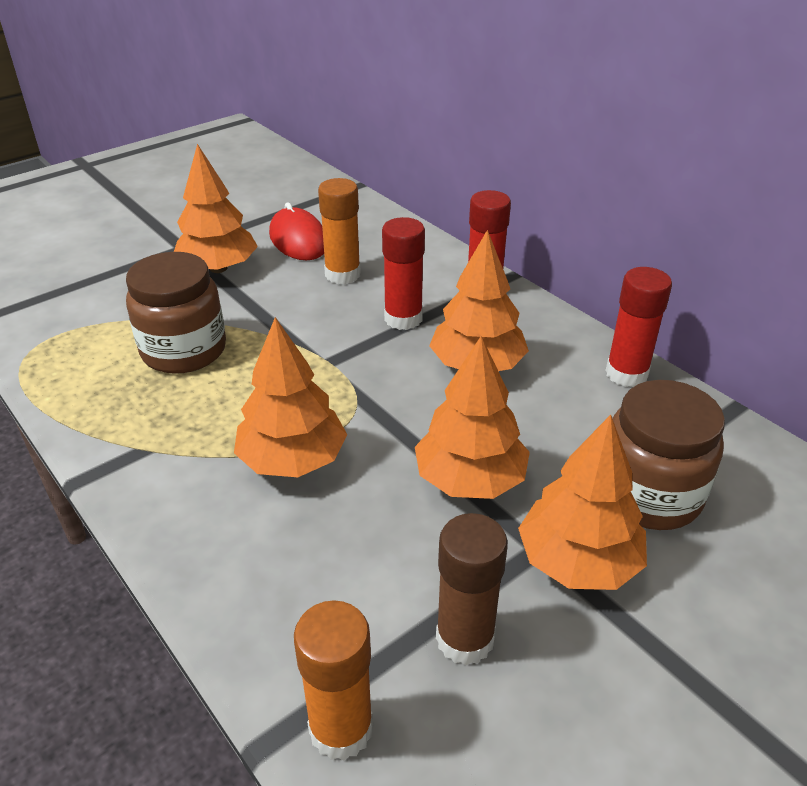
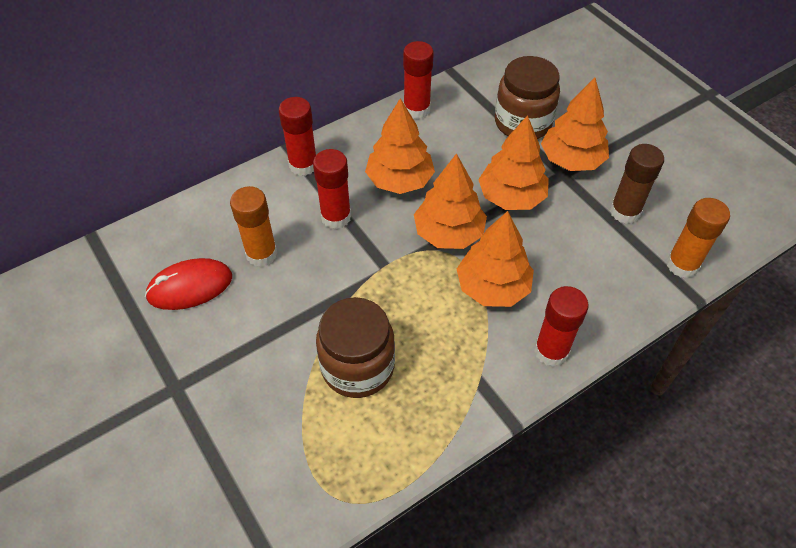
camera: 85 degrees left, 15 degrees up
(177, 522) = (551, 351): none -> red glue stick
(218, 268) = (226, 351): orange tree -> orange tree (448, 233)

